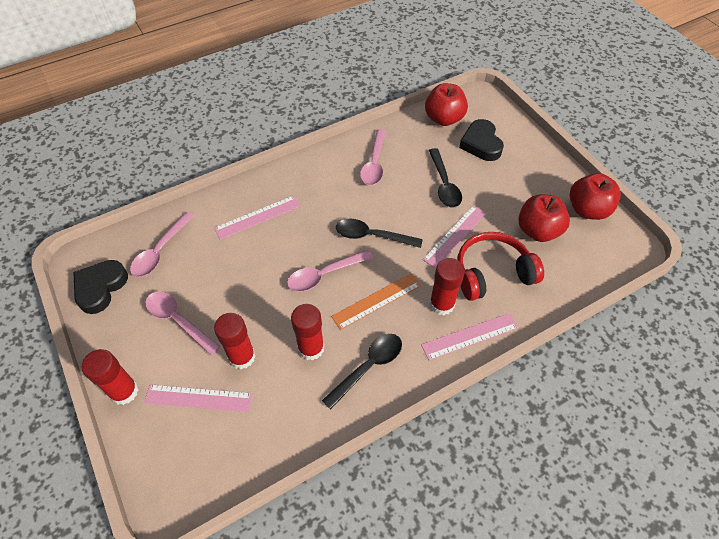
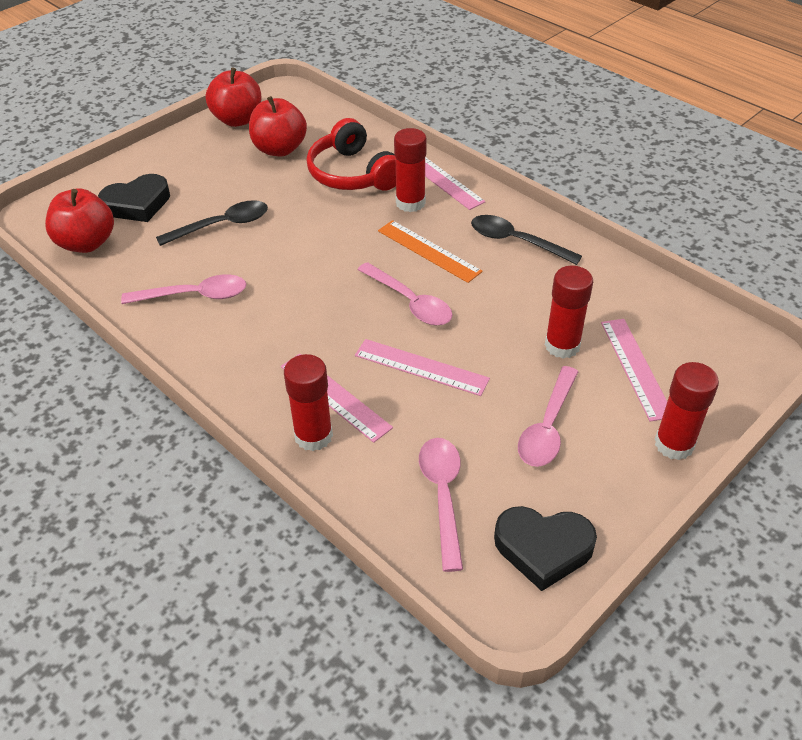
camera: 105 degrees left, 10 degrees down
(160, 251) = (442, 496): pink spoon -> pink spoon turned 105 degrees counterclockwise
(311, 348) = (518, 290): red glue stick -> red glue stick (313, 436)
(372, 236) = (331, 272): black spoon -> none
(455, 236) = (307, 206): pink ruler -> pink ruler (421, 367)

